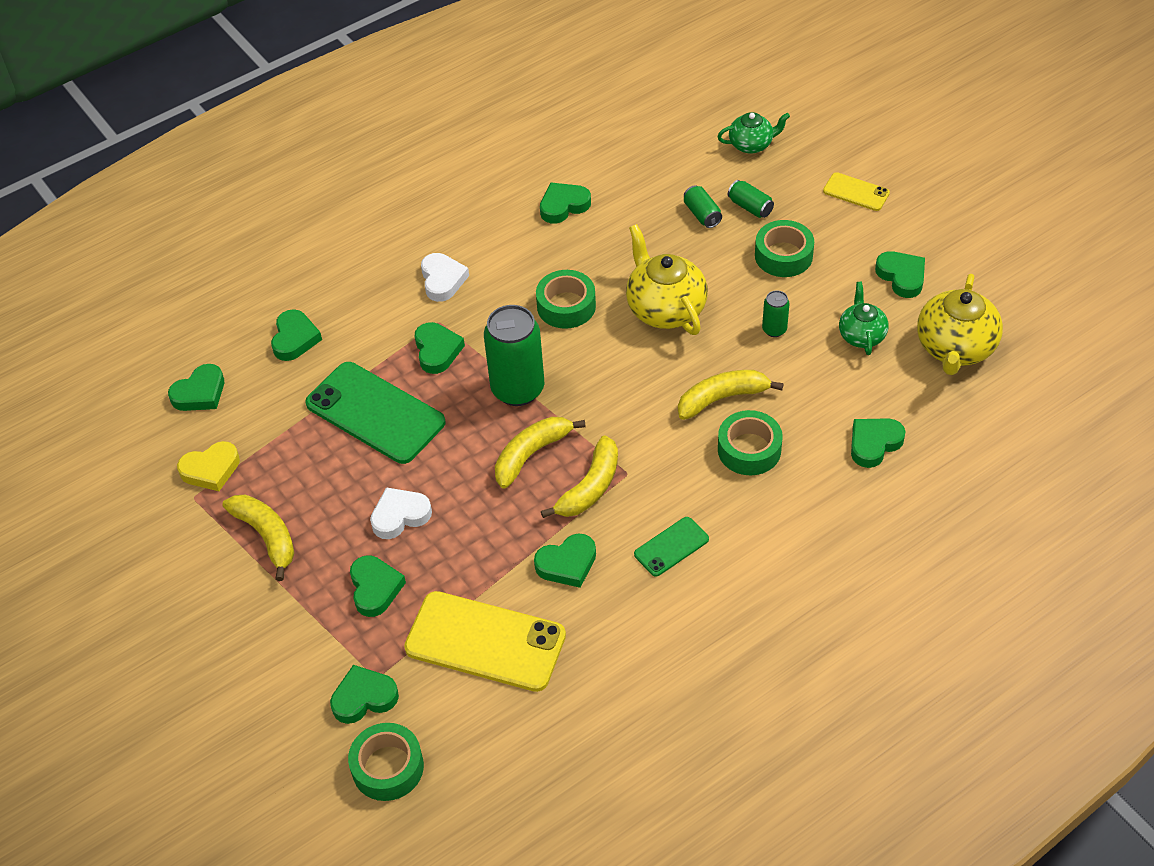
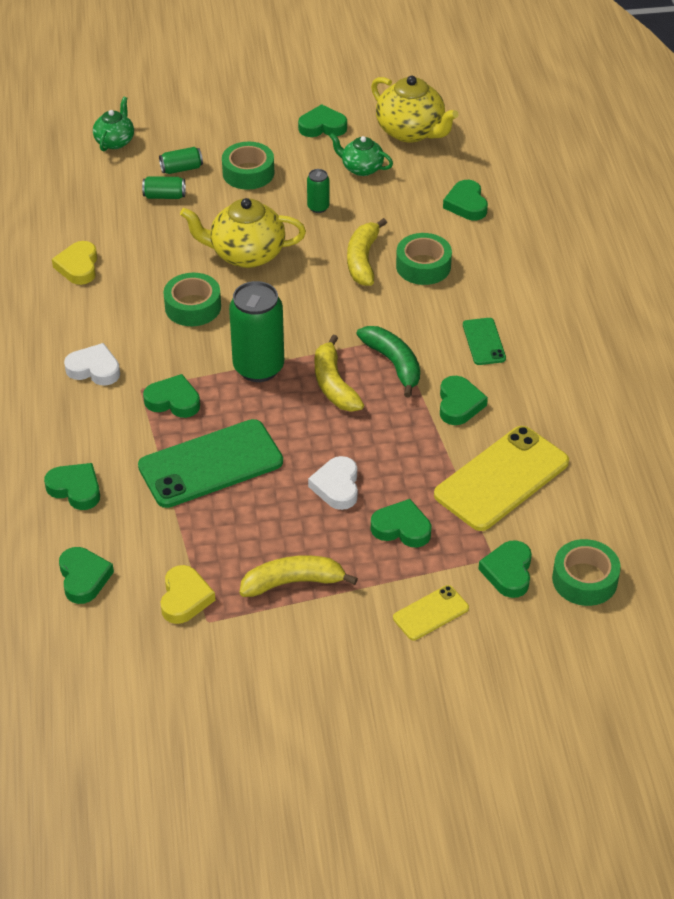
camera: 65 degrees left, 5 degrees down
(563, 206) = (78, 266): green heart -> yellow heart
(590, 487) = (393, 364): yellow banana -> green banana
(856, 192) = (218, 112): yellow phone -> yellow phone (430, 613)

